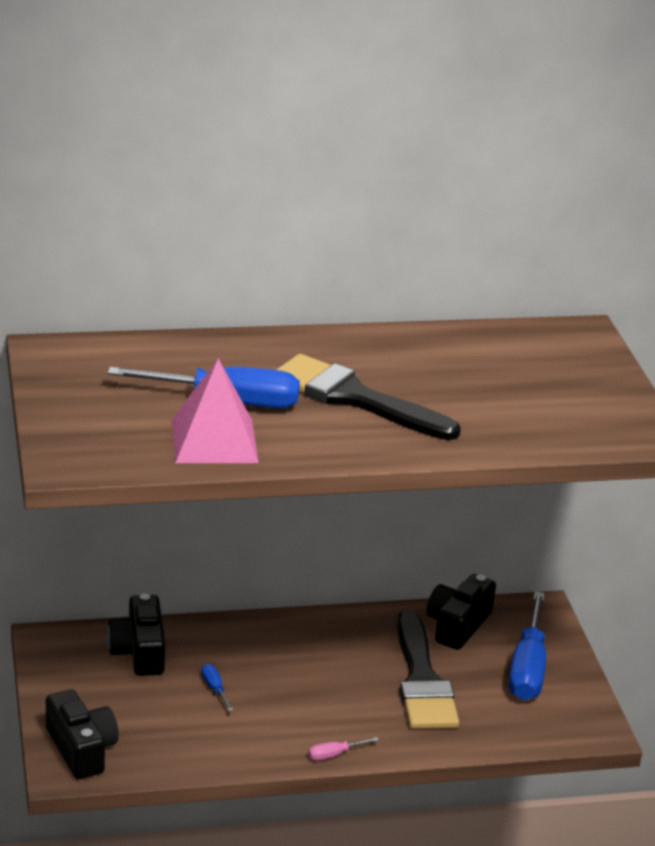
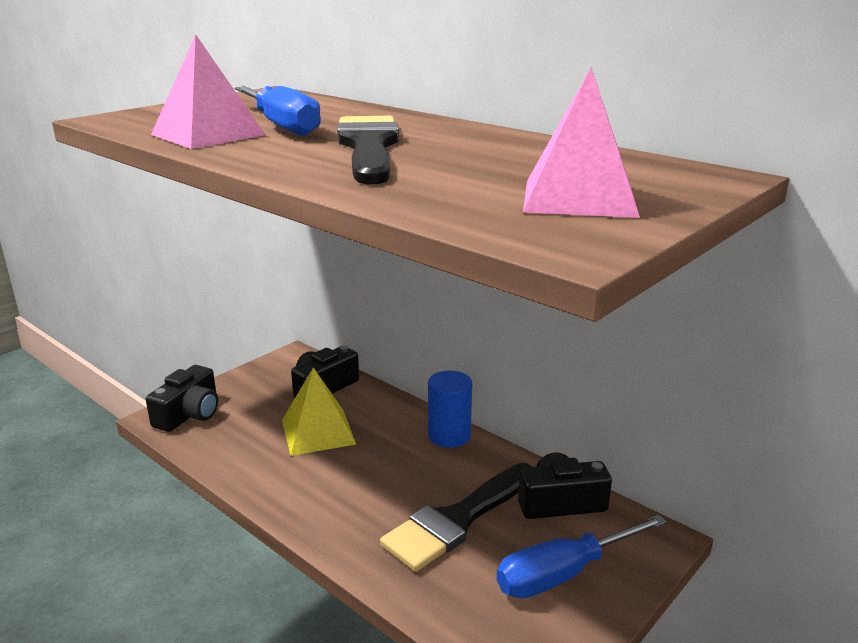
camera: 55 degrees right, 5 degrees down
(214, 689) = (318, 431): blue screwdriver -> yellow pyramid
(311, 626) = (449, 436): none -> blue cylinder
(334, 754) = (299, 521): pink screwdriver -> none
(570, 392) = (579, 198): none -> pink pyramid

